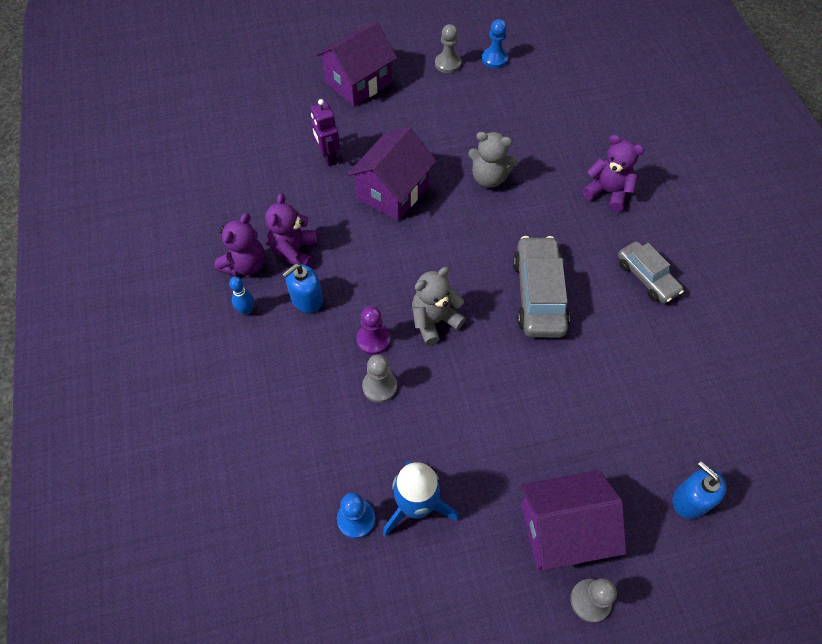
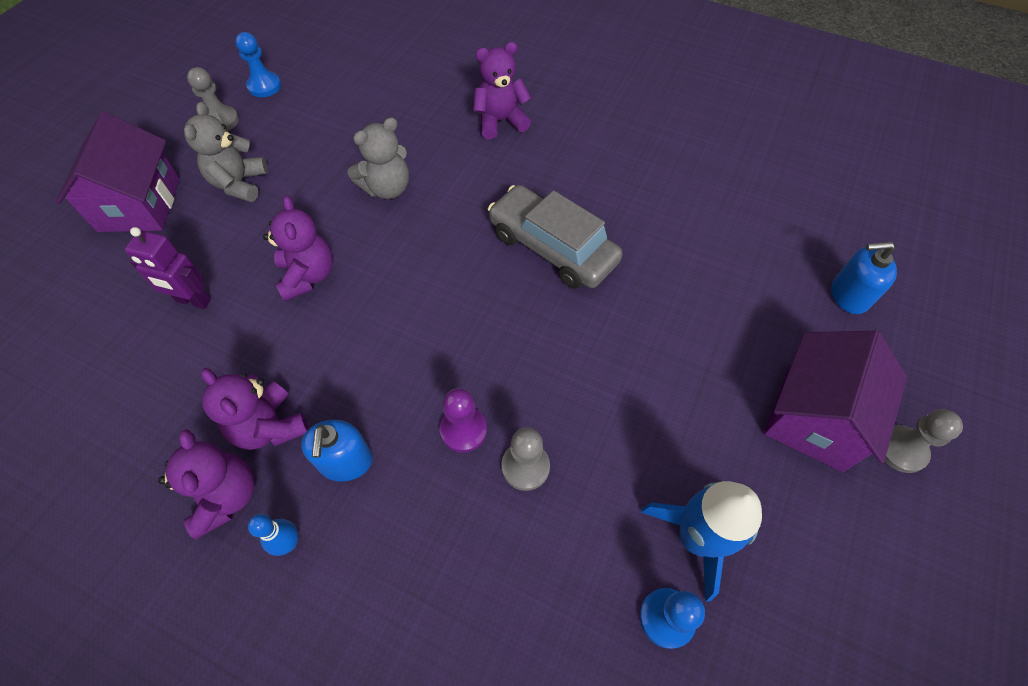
camera: 50 degrees left, 0 degrees up
(392, 192) = (308, 276): purple house -> purple teddy bear
(434, 321) = (497, 354): grey teddy bear -> grey teddy bear (239, 184)
(646, 277) = (611, 161): grey car -> none

